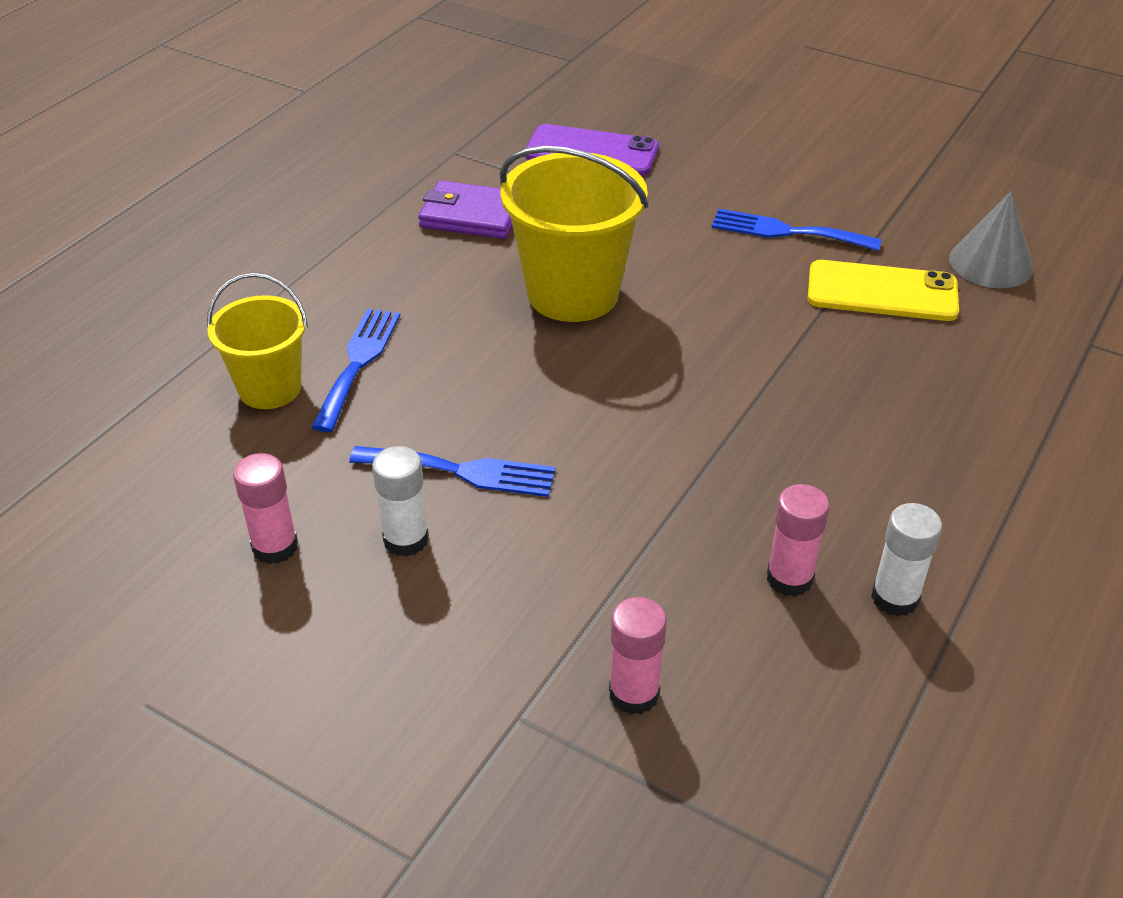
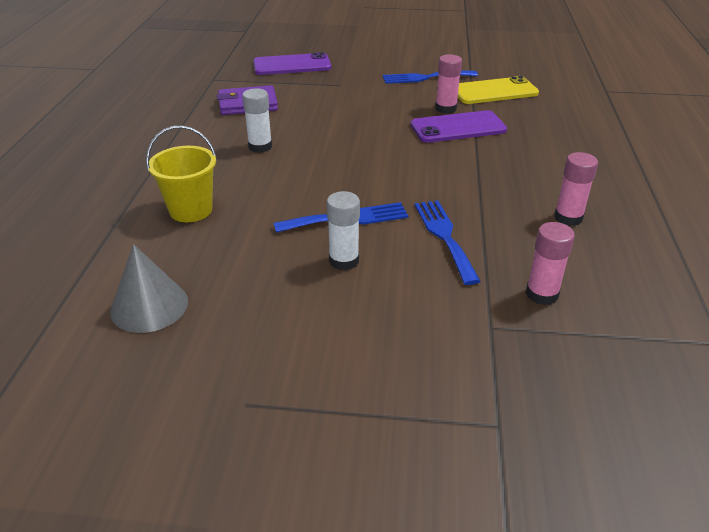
camera: 25 degrees left, 5 degrees down
(275, 547) = (263, 288): pink glue stick -> pink glue stick (446, 108)
(358, 363) = (238, 184): blue fork -> blue fork (444, 236)
(573, 293) = (337, 125): yellow bucket -> none
(758, 351) = (458, 127): none -> purple phone
(895, 598) = (625, 211): white glue stick -> white glue stick (260, 147)
(991, 263) = (532, 70): grey cone -> grey cone (149, 306)

